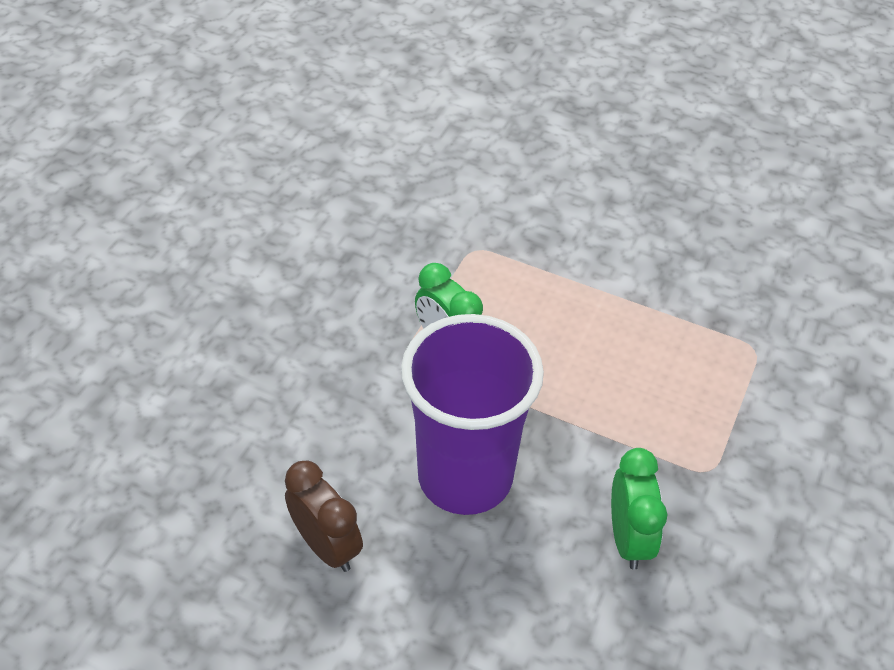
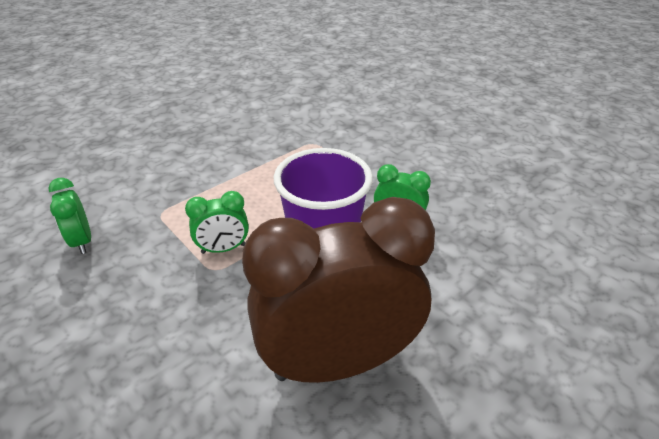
camera: 65 degrees left, 10 degrees down
(327, 546) = (338, 362): brown clock -> brown clock, size x2.29
(386, 206) = (82, 241): none -> green clock

